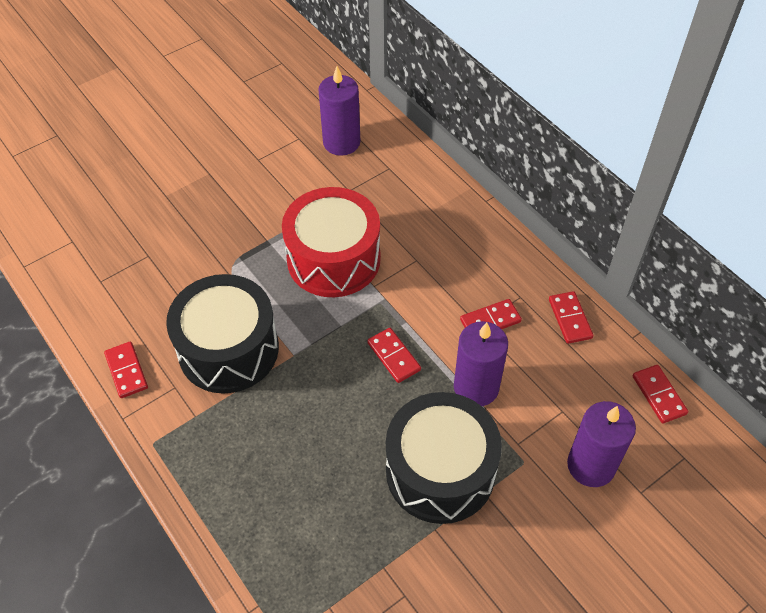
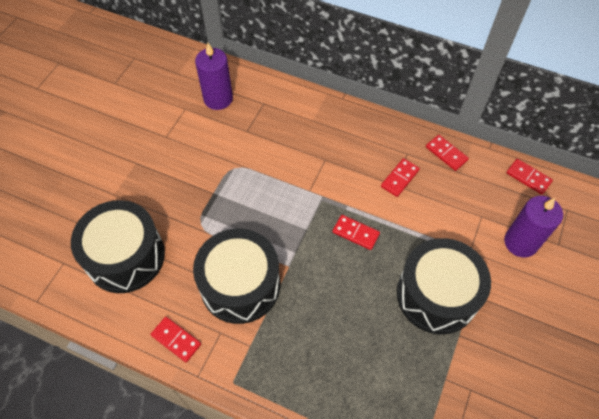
camera: 30 degrees left, 5 degrees up
(134, 263) = (125, 256): none -> black drum
(333, 259) = (269, 184): red drum -> none
(476, 387) = (421, 227): purple candle -> none

